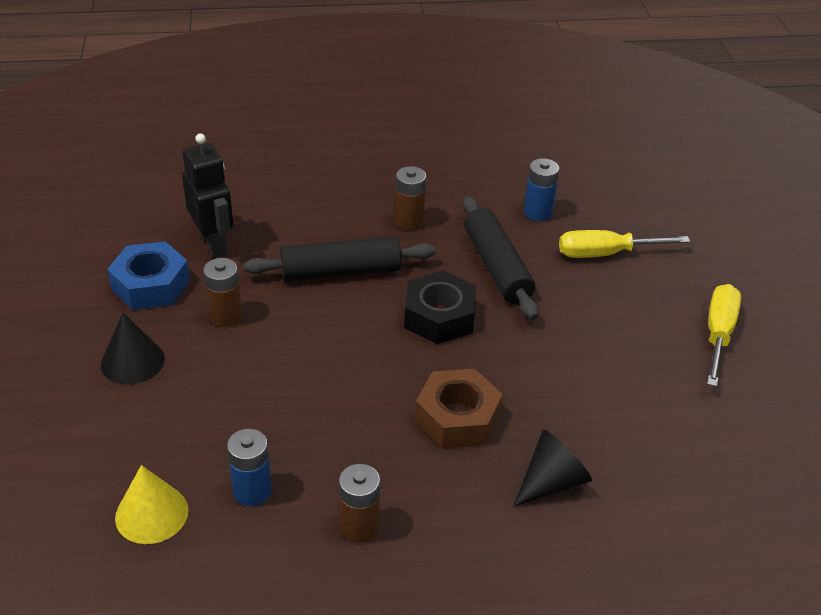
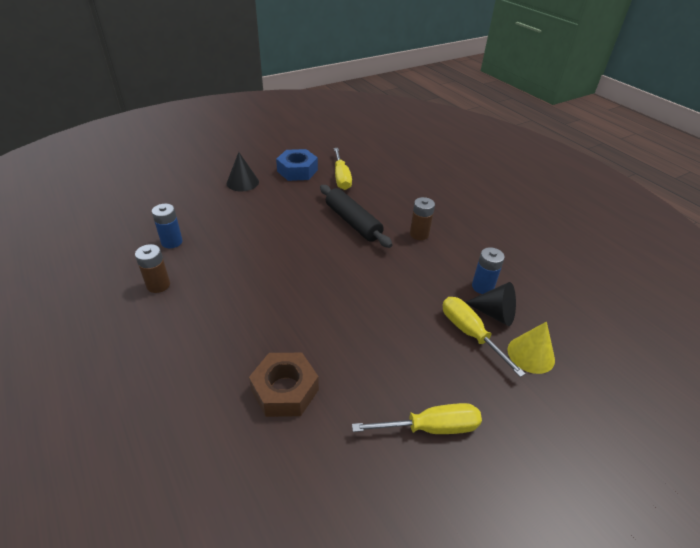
camera: 65 degrees right, 0 degrees up
(151, 513) = (148, 218): yellow cone -> yellow cone (531, 354)
(213, 243) = (341, 177): black robot -> yellow screwdriver
(225, 316) = (290, 197): brown battery -> none
(439, 317) = (342, 269): black nut -> none
(457, 418) = (258, 300): brown nut -> brown nut (285, 390)
(497, 267) = (408, 282): black rolling pin -> none
(551, 482) = (221, 359): black cone -> black cone (494, 313)

